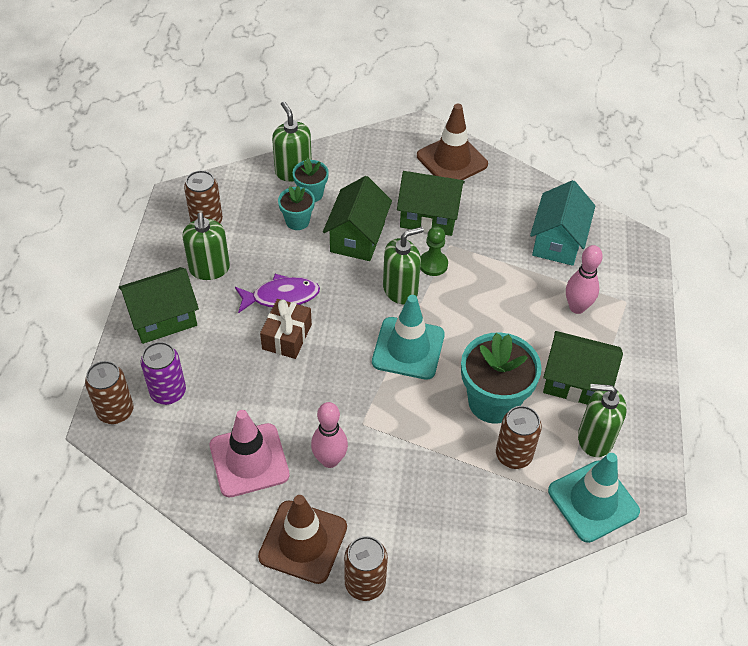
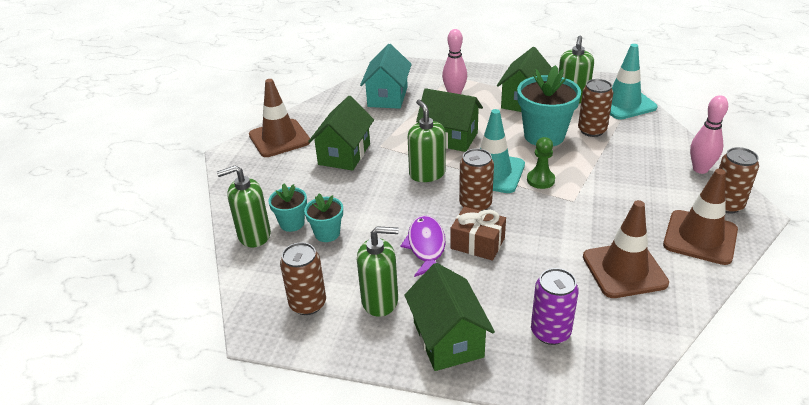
camera: 80 degrees left, 15 degrees down
(115, 411) = (580, 378): brown can -> brown can (475, 205)
(249, 460) = (624, 270): pink traffic cone -> brown traffic cone
(330, 460) = (614, 220): pink bowling pin -> pink bowling pin (700, 169)
(357, 237) = (359, 195): green house -> green house (449, 138)
(433, 264) = (400, 155): green pawn -> green pawn (540, 180)
(557, 241) = (387, 97): turquoise house -> turquoise house turned 75 degrees clockwise

